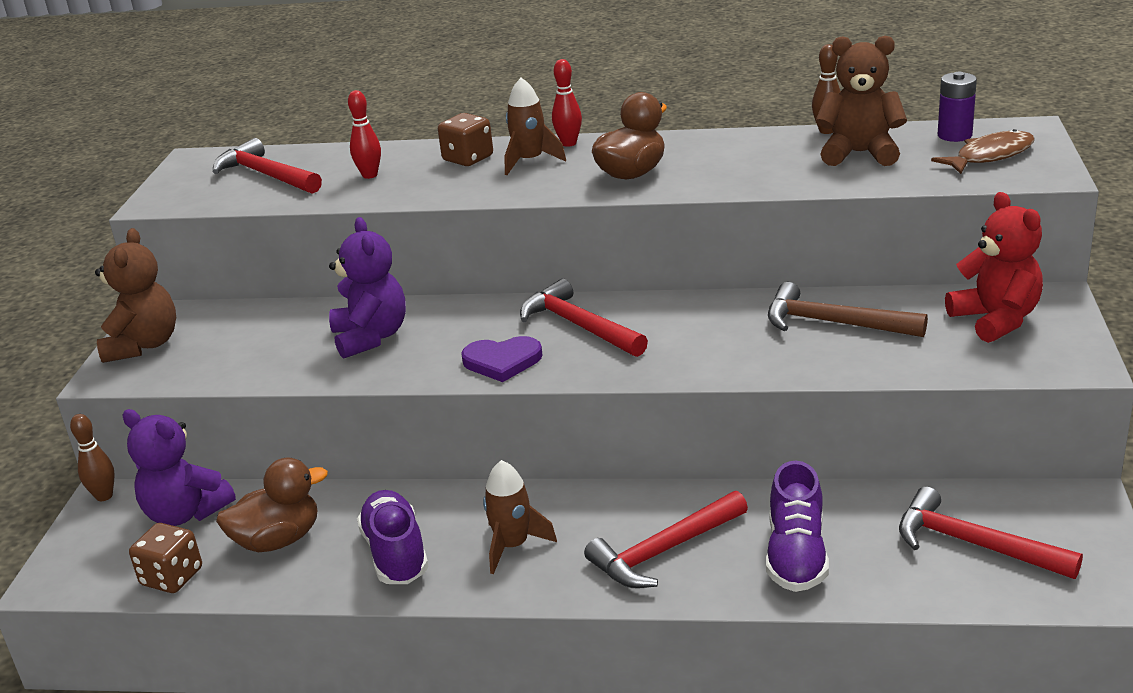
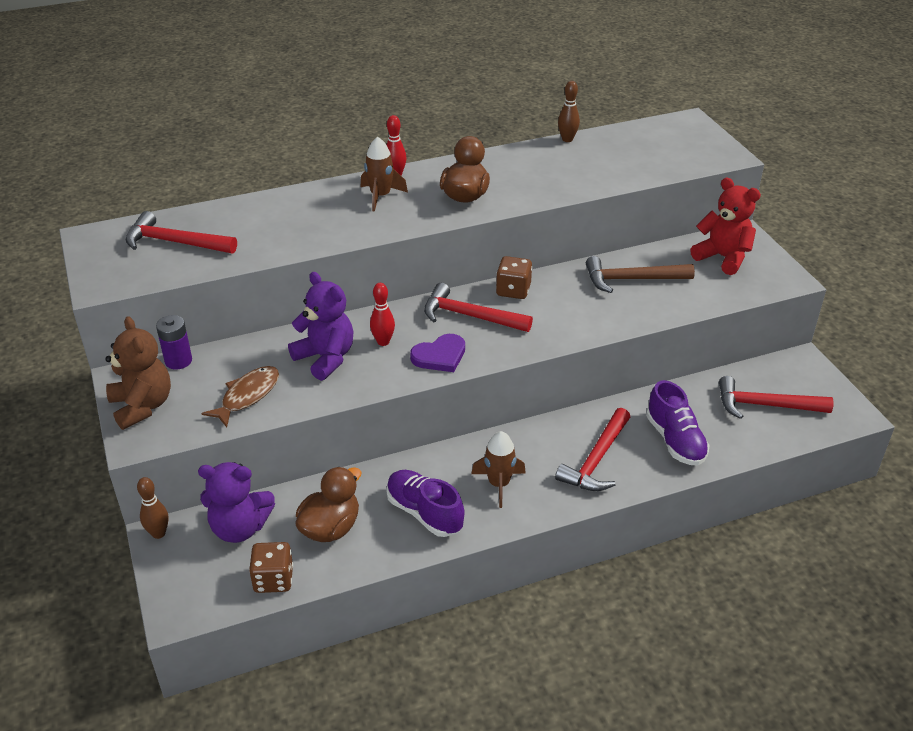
camera: 30 degrees left, 10 degrees up
(370, 175) = (264, 228): red bowling pin -> red bowling pin (383, 342)
(468, 158) = (330, 201): brown dice -> brown dice (513, 290)
(859, 153) = (603, 155): brown teddy bear -> none
(954, 135) = (650, 132): purple battery -> purple battery (178, 361)
(990, 156) = (684, 146): brown fish -> brown fish (247, 396)

